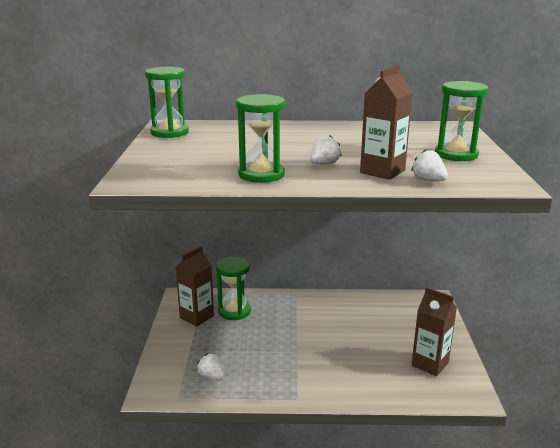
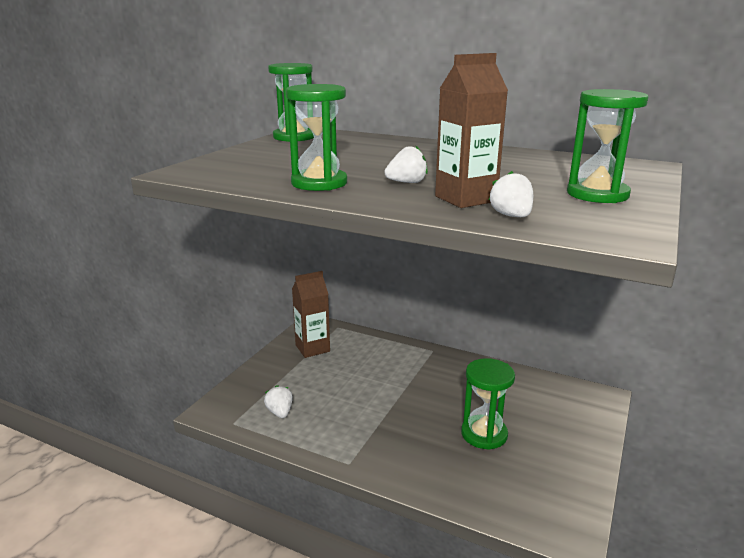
camera: 25 degrees right, 0 degrees up
(234, 311) = (354, 352): green hourglass -> green hourglass (484, 434)
(430, 364) = (538, 474): brown carton -> none

